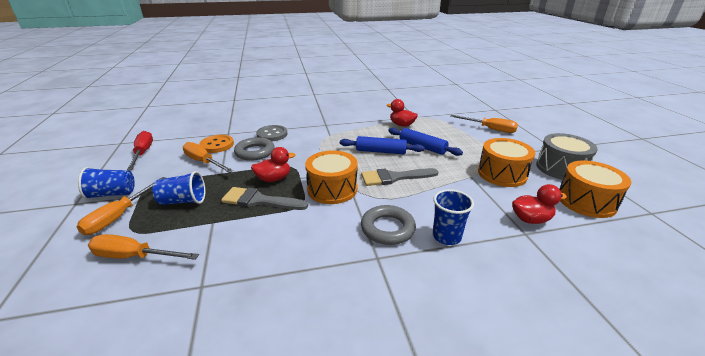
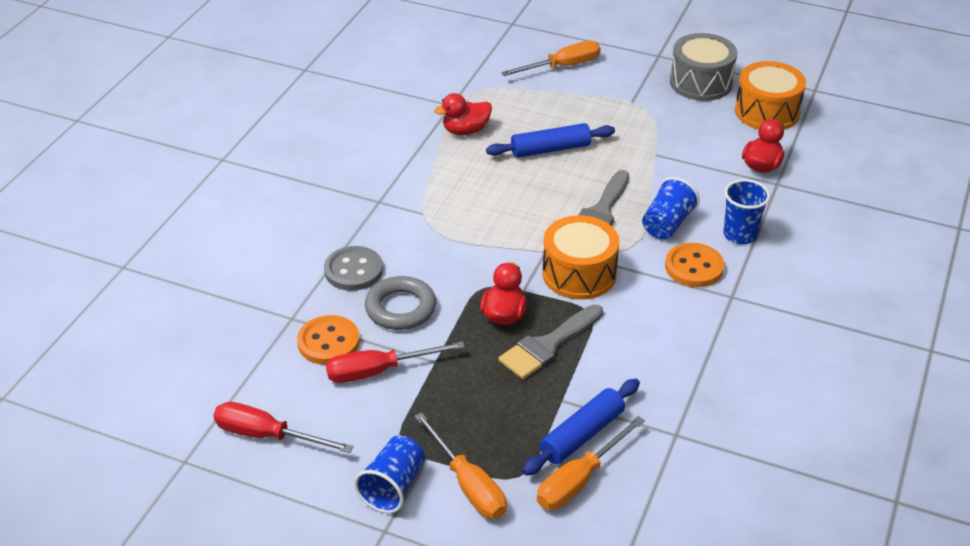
camera: 55 degrees left, 10 degrees up
(183, 201) = (484, 416): blue cup -> blue cup (667, 224)
(203, 162) = (379, 371): orange screwdriver -> red screwdriver
(381, 151) = (525, 190): blue rolling pin -> blue rolling pin (581, 434)
(387, 228) = (694, 267): grey ring -> orange button
(502, 174) = (671, 129): orange drum -> none

